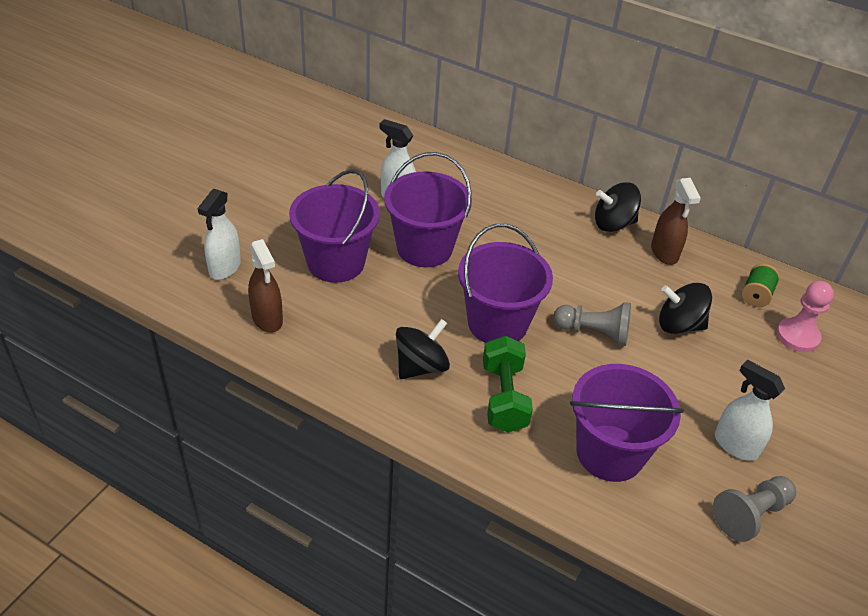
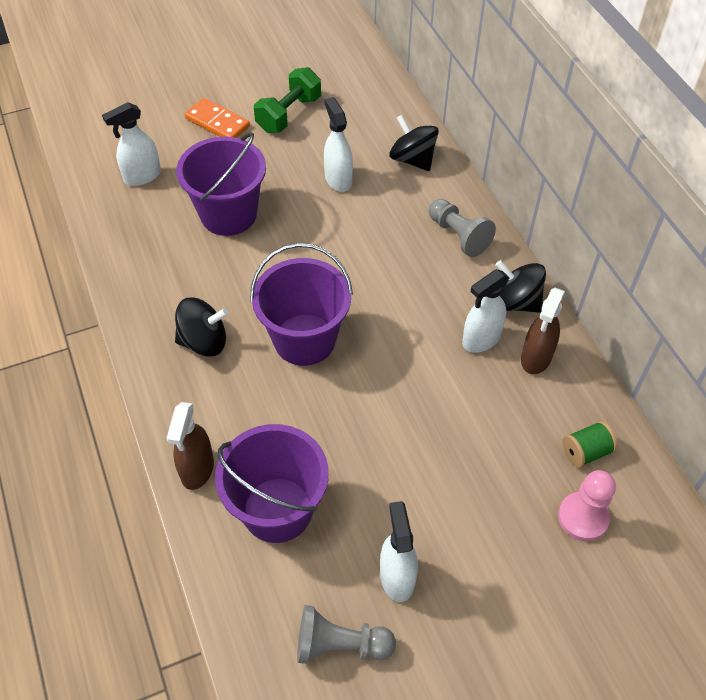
camera: 40 degrees right, 10 degrees up
(248, 198) = (217, 122): none -> orange domino
(267, 319) = (131, 236): brown spray bottle -> brown spray bottle (197, 469)
(424, 248) = (313, 238): purple bucket -> none
(504, 397) = (241, 407): green dumbbell -> green dumbbell (289, 114)
(594, 332) = (380, 396): grey pawn -> grey pawn (458, 236)
(618, 259) = (481, 339): none -> white spray bottle
(679, 325) = (470, 435): black spinning top -> black spinning top (412, 159)

